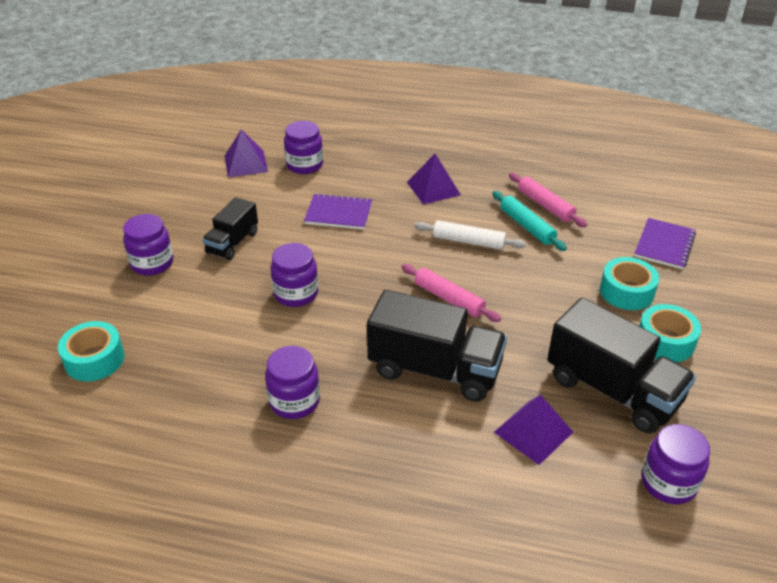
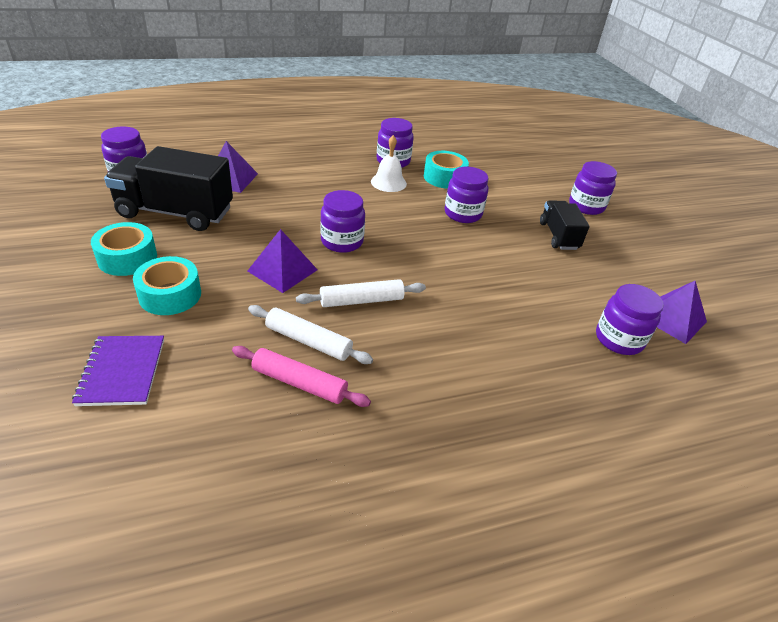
camera: 145 degrees right, 0 degrees up
(94, 359) = (527, 153): turquoise tape -> turquoise tape (444, 177)
(335, 363) = (388, 182): none -> white bell
(338, 213) = (513, 290): purple notebook -> none
(433, 188) = (452, 359): purple pyramid -> purple pyramid (282, 270)
(435, 370) = (318, 194): black truck -> none
(449, 299) = (342, 241): pink rolling pin -> purple jar
(527, 226) = (308, 341): turquoise rolling pin -> white rolling pin

